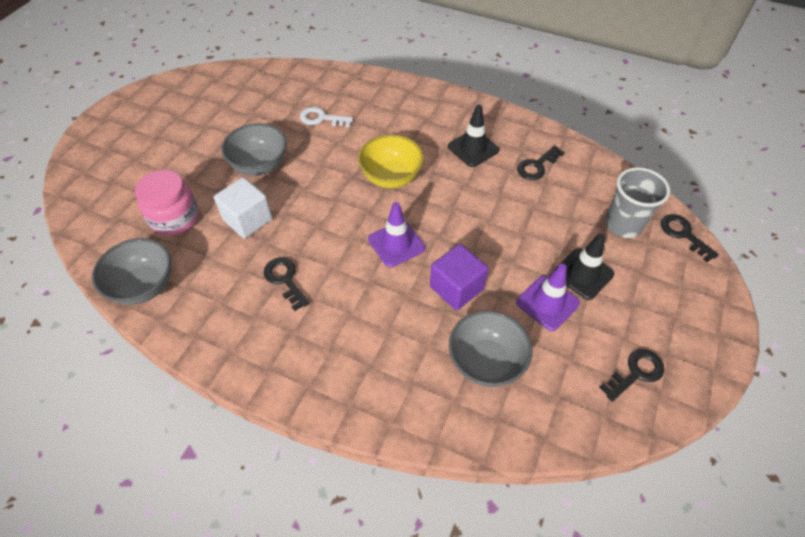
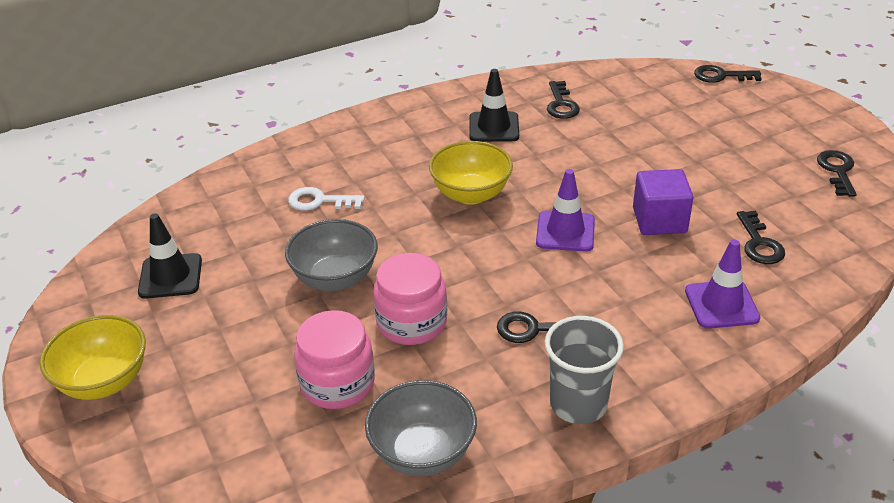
camera: 50 degrees left, 15 degrees down
(117, 132) = (104, 381): none -> yellow bowl
(248, 220) = (412, 323): white cube -> pink jar
(321, 118) = (319, 201): white key -> white key turned 45 degrees clockwise
(486, 362) = (759, 243): grey bowl -> black key
(547, 303) = (726, 178): purple traffic cone -> purple traffic cone (721, 304)
(583, 274) = (712, 144): black traffic cone -> black traffic cone (170, 276)
(623, 225) = (680, 97): grey cup -> grey cup (578, 404)

